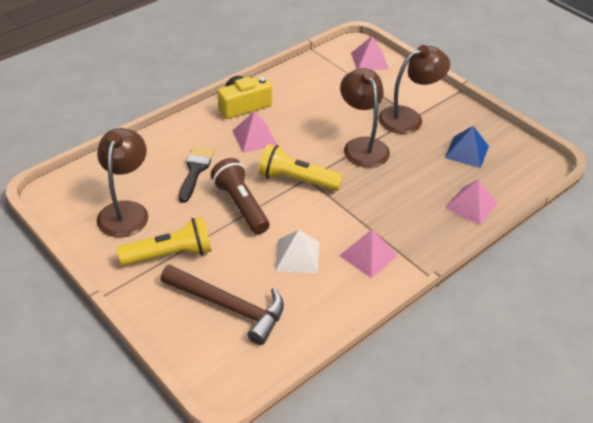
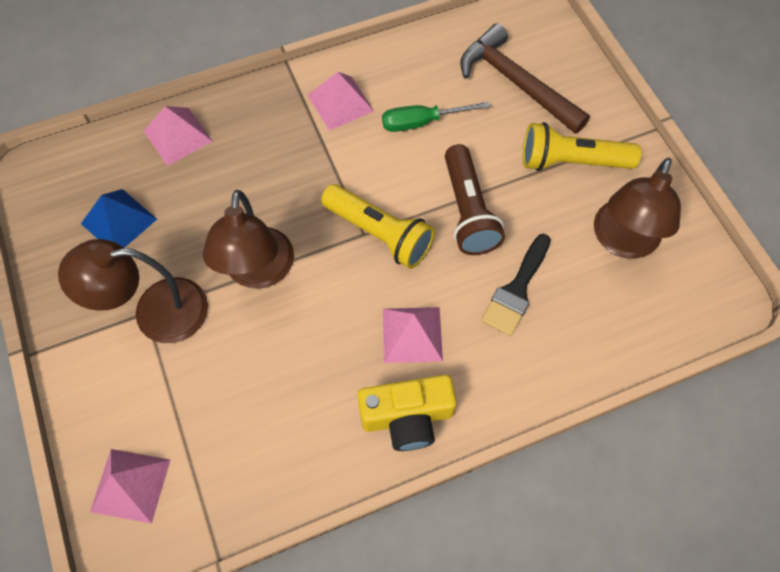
camera: 160 degrees left, 20 degrees up
(297, 256) = (422, 122): white pyramid -> green screwdriver

